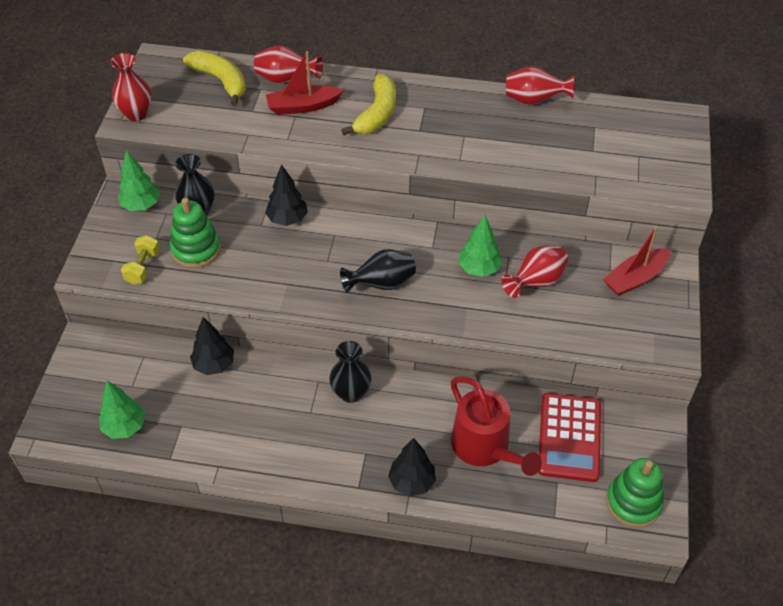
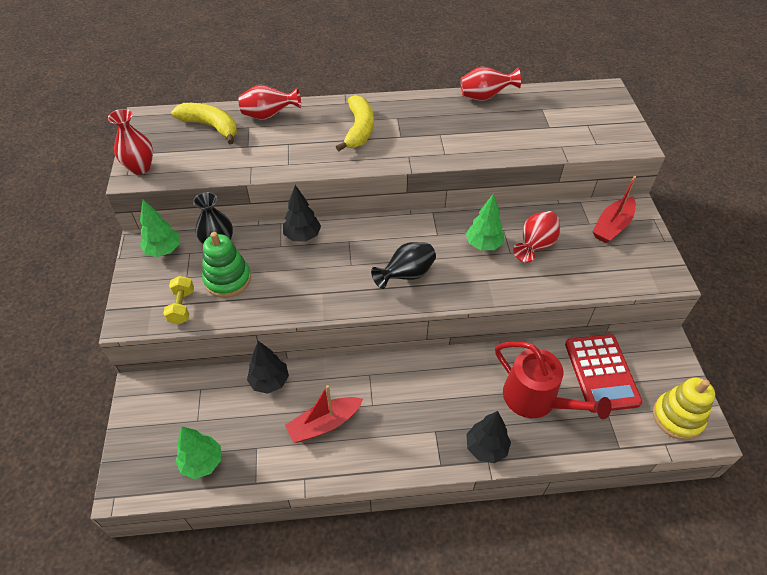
camera: 15 degrees left, 0 degrees up
(303, 106) = (292, 135): red boat -> red boat (324, 424)
(351, 393) = (402, 378): black vase -> none
(633, 502) = (677, 417): green stacking toy -> yellow stacking toy

